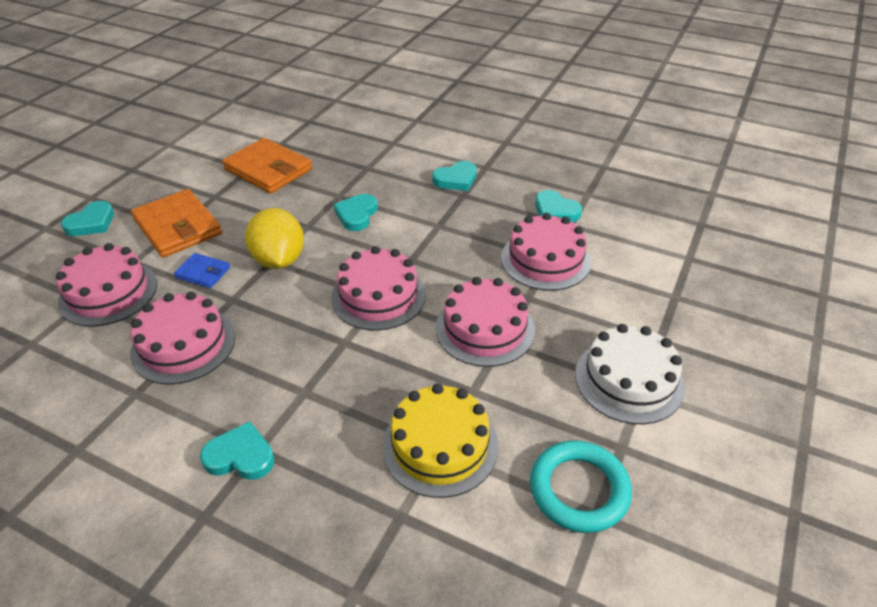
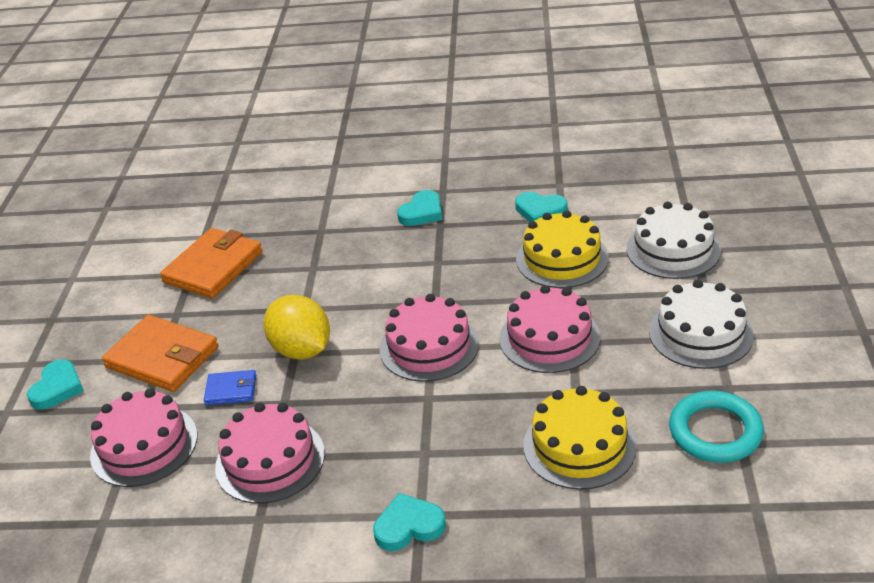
camera: 20 degrees left, 5 degrees down
(268, 169) = (213, 267): orange wallet -> orange wallet turned 75 degrees counterclockwise
(357, 215) = (347, 280): turquoise heart -> none
(545, 260) = (562, 258): pink cake -> yellow cake
(653, 288) = (673, 250): none -> white cake

